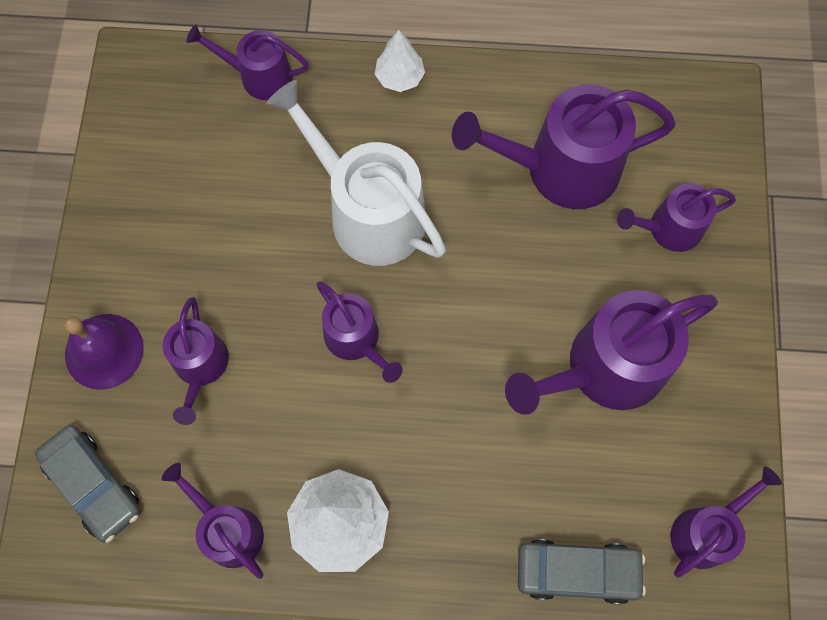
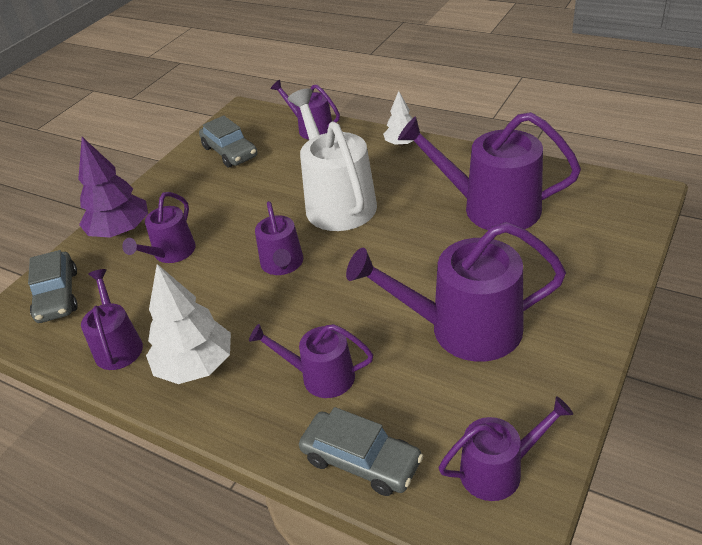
camera: 30 degrees right, 30 degrees down
(104, 351) = (121, 231): purple bell -> purple tree
(166, 155) = (230, 152): none -> grey car
(669, 229) = (563, 258): purple watering can -> purple watering can (321, 376)

